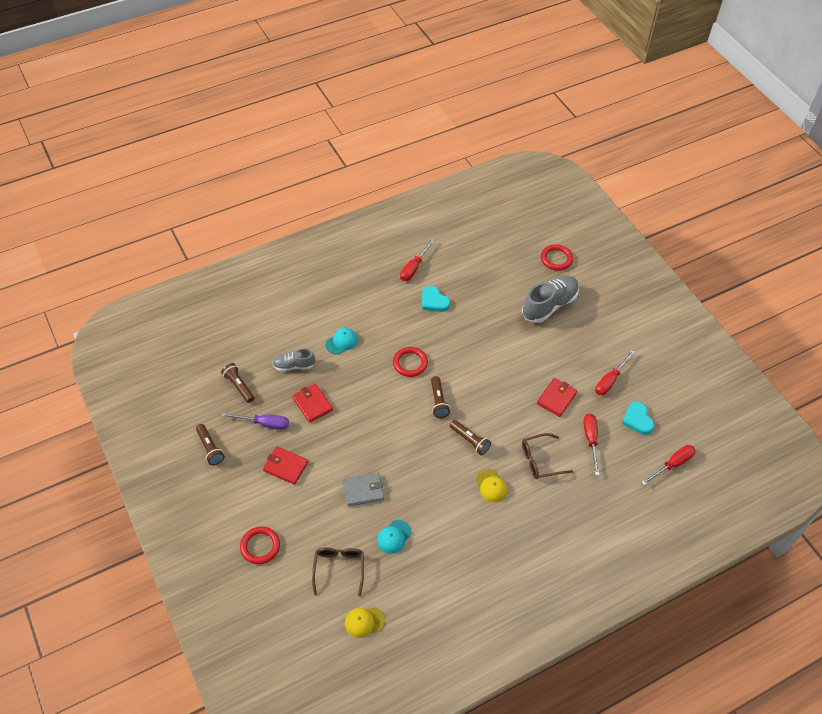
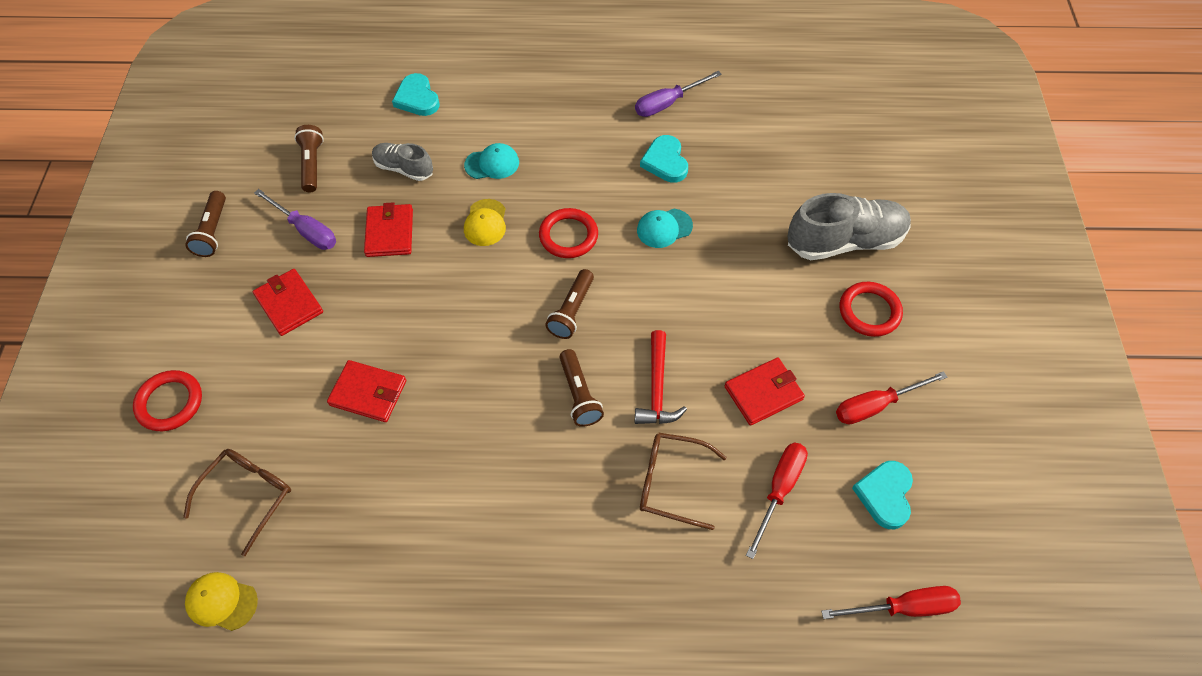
camera: 30 degrees right, 5 degrees up
(271, 322) = (417, 98): none -> turquoise heart
(363, 490) = (368, 393): grey wallet -> red wallet
(394, 537) = (361, 488): turquoise cap -> turquoise cap (664, 228)
(414, 268) = (667, 103): red screwdriver -> purple screwdriver
(491, 486) = (564, 483): yellow cap -> yellow cap (485, 223)
(505, 420) = (657, 388): none -> red hammer
(556, 259) = (900, 176): red ring -> red ring (869, 311)

